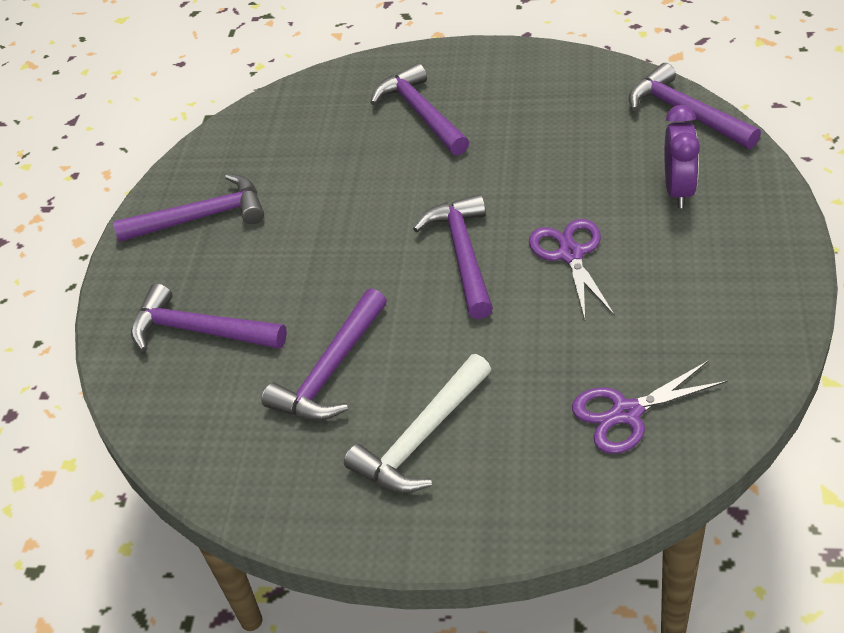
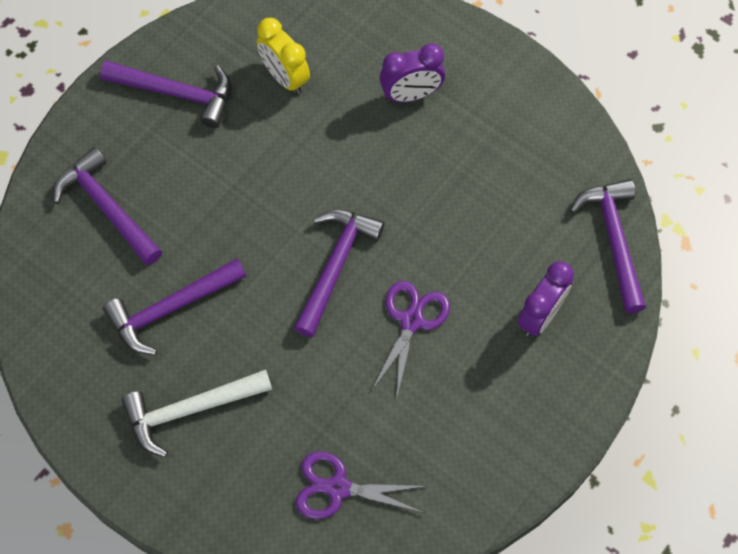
camera: 25 degrees right, 20 degrees up
(296, 158) = (285, 77): none -> yellow clock
(421, 113) = (411, 95): purple hammer -> purple clock

